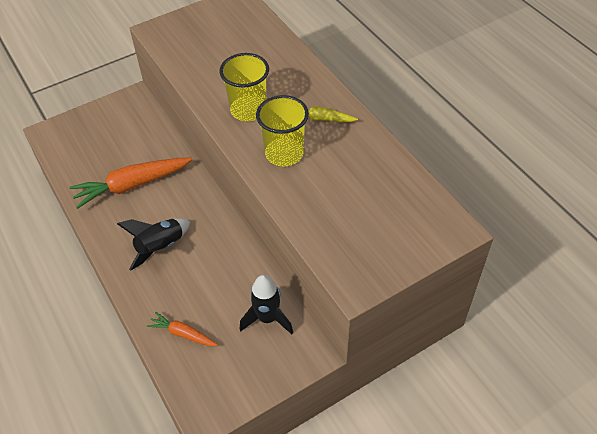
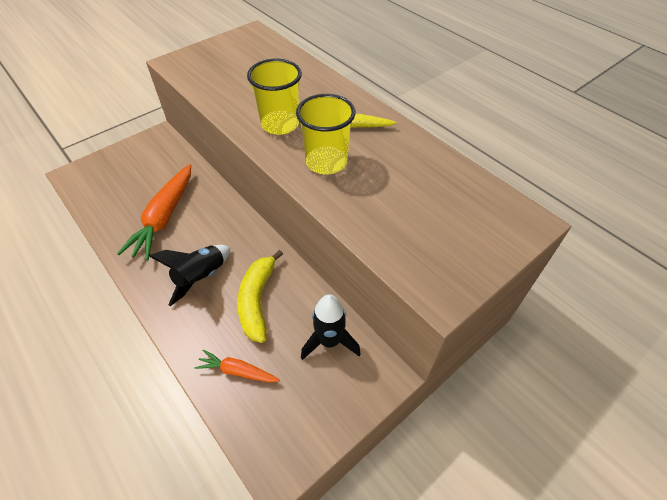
camera: 10 degrees left, 0 degrees up
(132, 185) = (165, 217): orange carrot -> orange carrot turned 45 degrees counterclockwise
(209, 274) = (257, 300): none -> yellow banana

